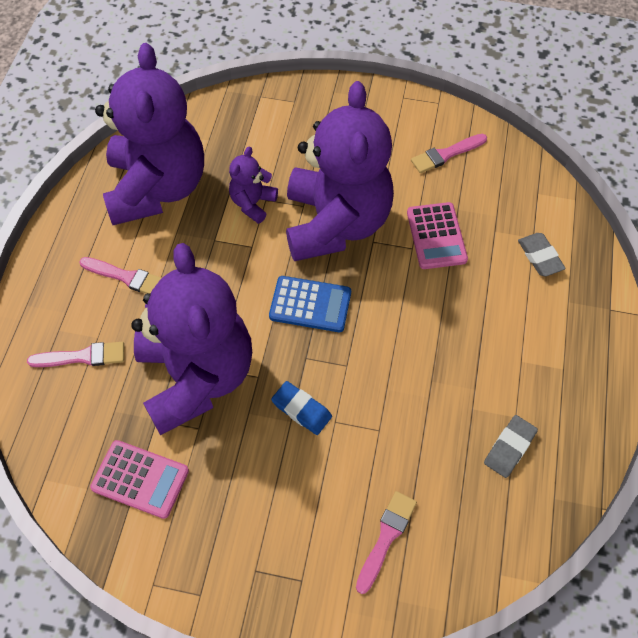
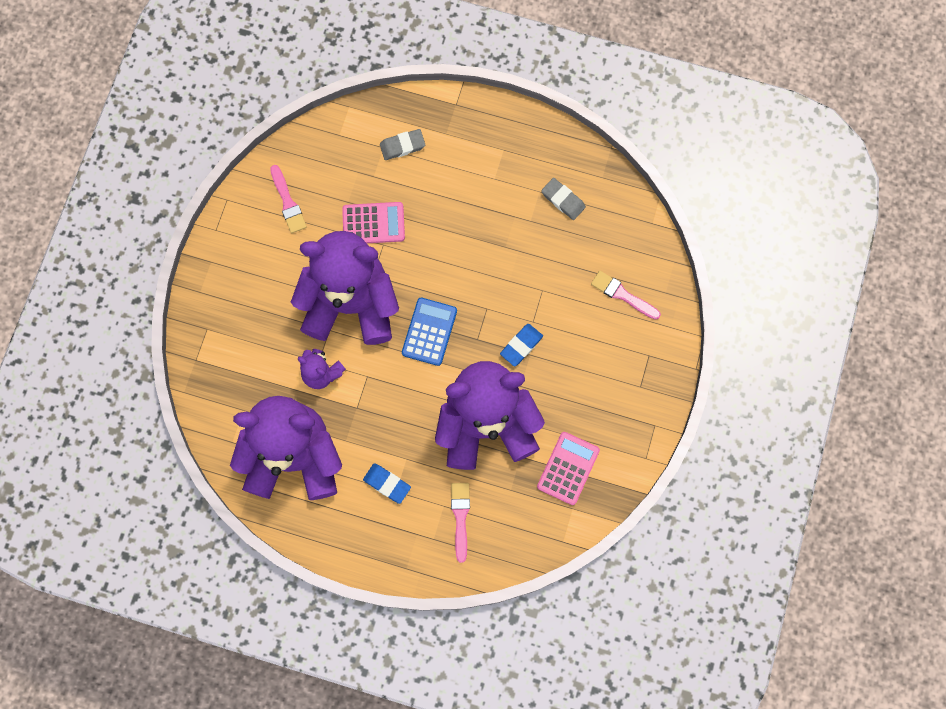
camera: 85 degrees left, 15 degrees up
(125, 277) = (387, 484): pink brush -> blue eraser

